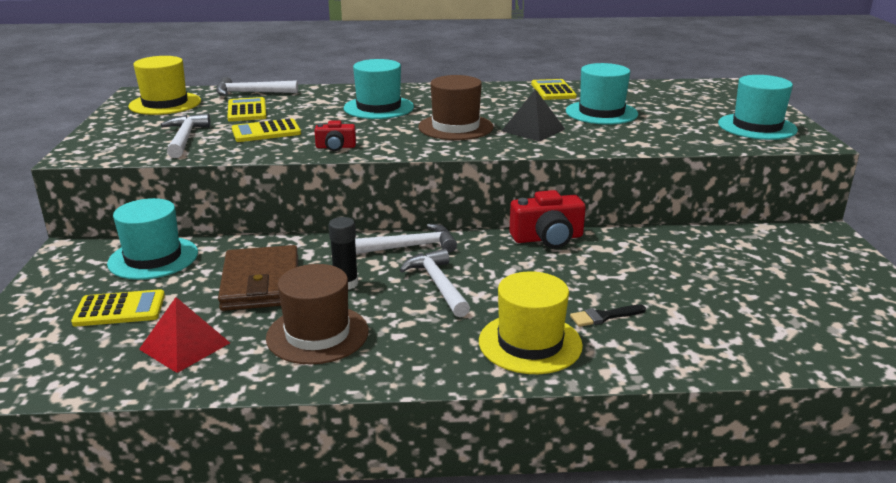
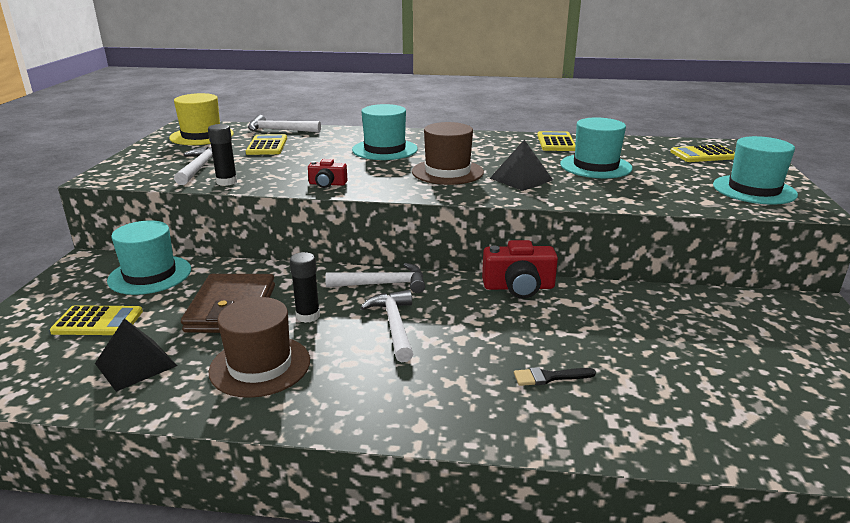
camera: 10 degrees right, 0 degrees up
(185, 346) = (136, 364): red pyramid -> black pyramid
(224, 151) = (227, 182): none -> black glue stick
(266, 132) = (273, 166): yellow calculator -> yellow calculator (703, 155)
(530, 343) = (463, 398): yellow hat -> none

